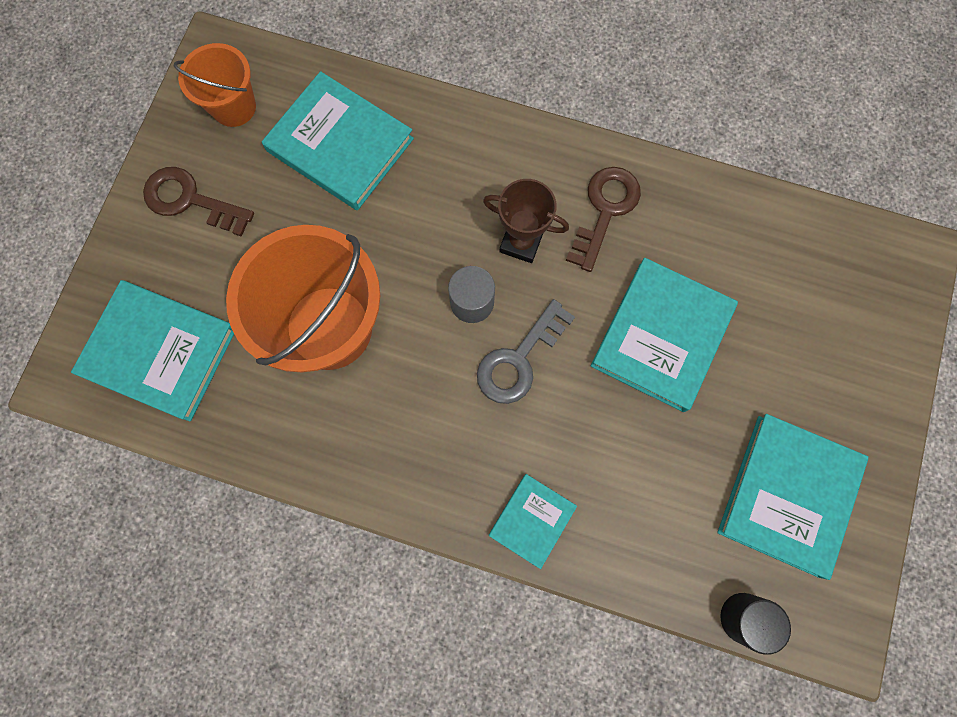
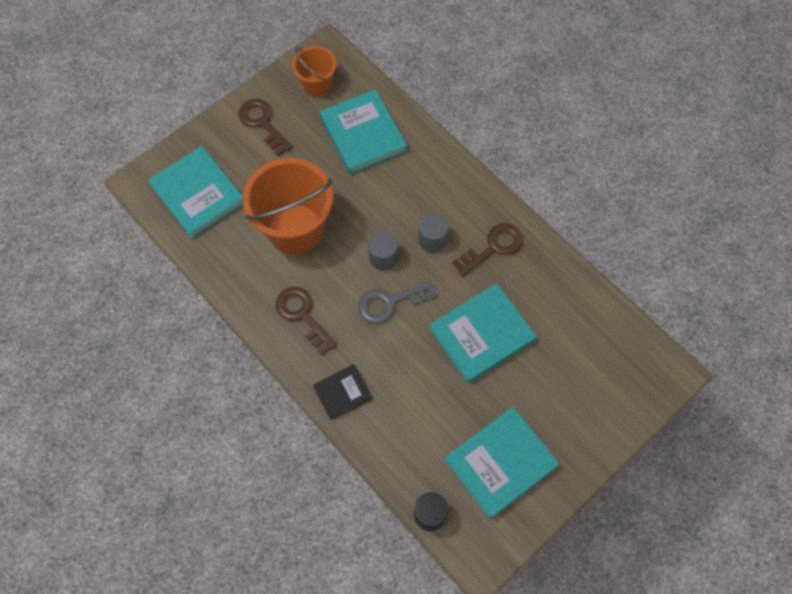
camera: 30 degrees right, 10 degrees down
(413, 443) = (303, 315): none -> brown key
(521, 242) = (432, 240): brown trophy -> grey cylinder
(532, 520) = (342, 392): turquoise book -> black book

